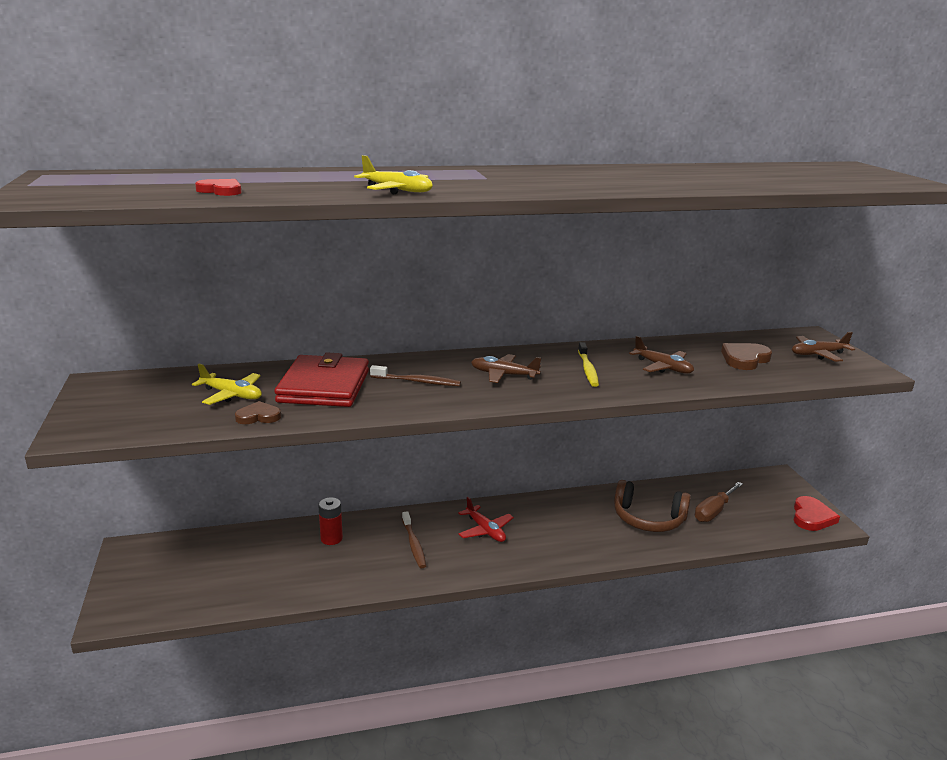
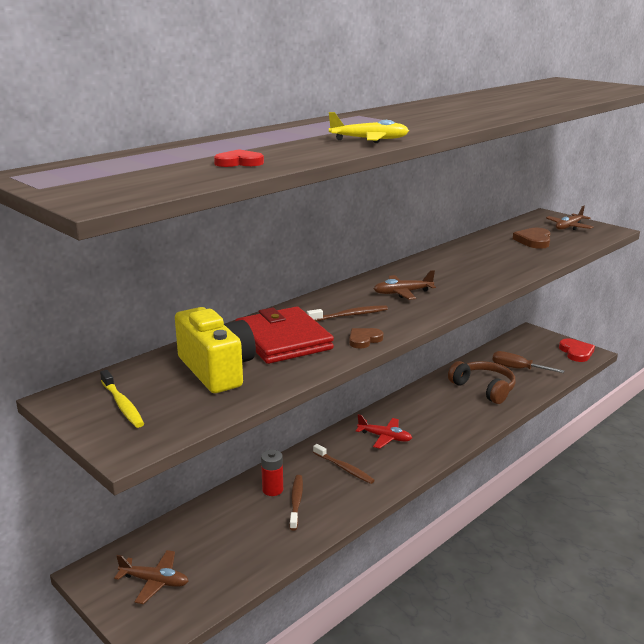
camera: 30 degrees left, 0 degrees up
(231, 395) = (217, 370): yellow plane -> yellow camera
(258, 416) = (271, 379): brown heart -> brown heart (364, 340)
(338, 557) = (296, 501): none -> brown toothbrush
(588, 369) = (452, 273): yellow toothbrush -> yellow toothbrush (122, 405)
(648, 519) = (484, 388): brown headphones -> brown headphones turned 120 degrees counterclockwise
(663, 367) = (495, 259): brown plane -> brown plane (154, 581)
(714, 511) = (518, 369): brown screwdriver -> brown screwdriver turned 105 degrees clockwise

